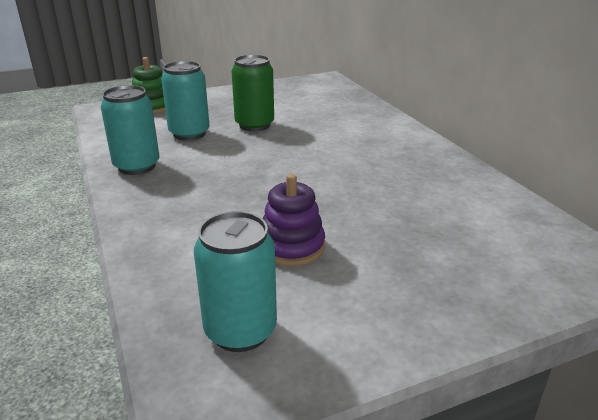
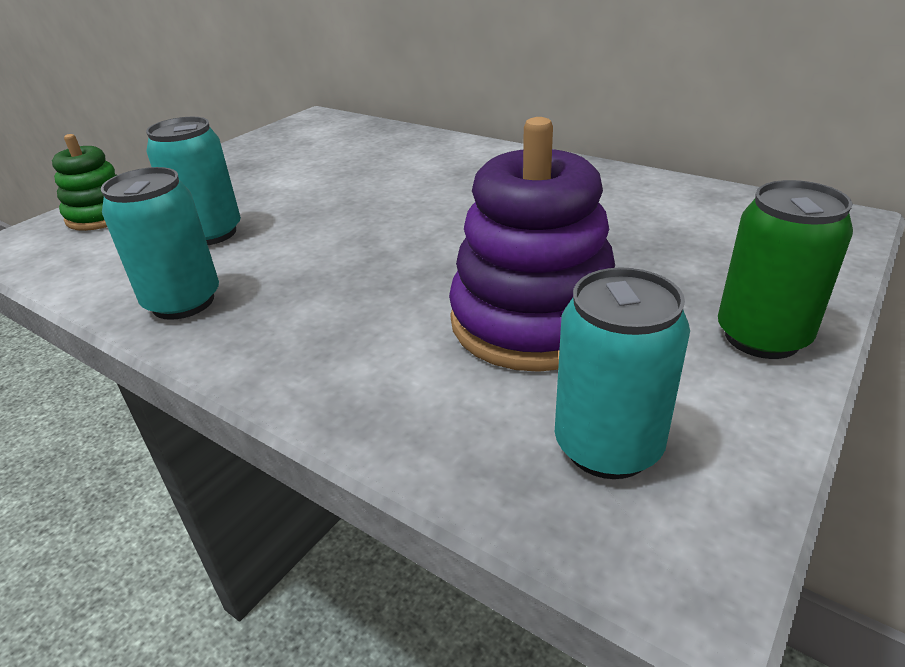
camera: 30 degrees left, 5 degrees up
(254, 125) = (293, 195): green can -> green can (762, 337)
(292, 247) = (532, 321): purple stacking toy -> purple stacking toy, size x1.75

